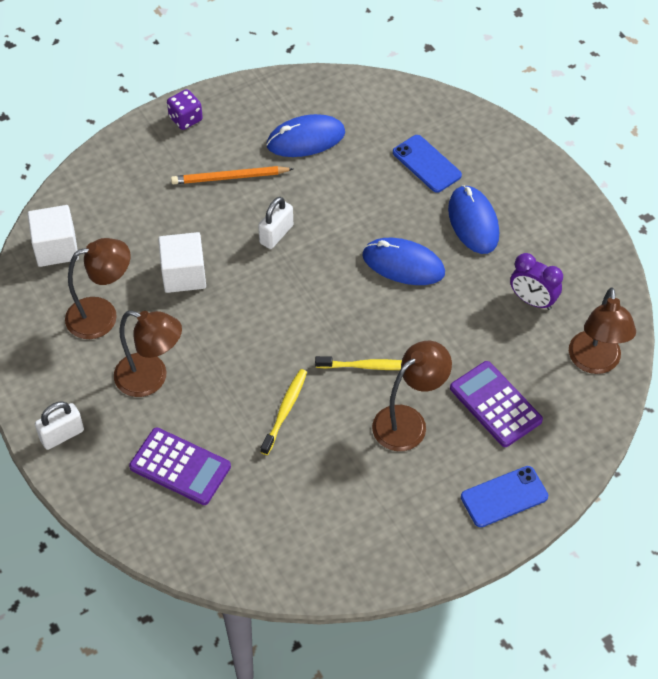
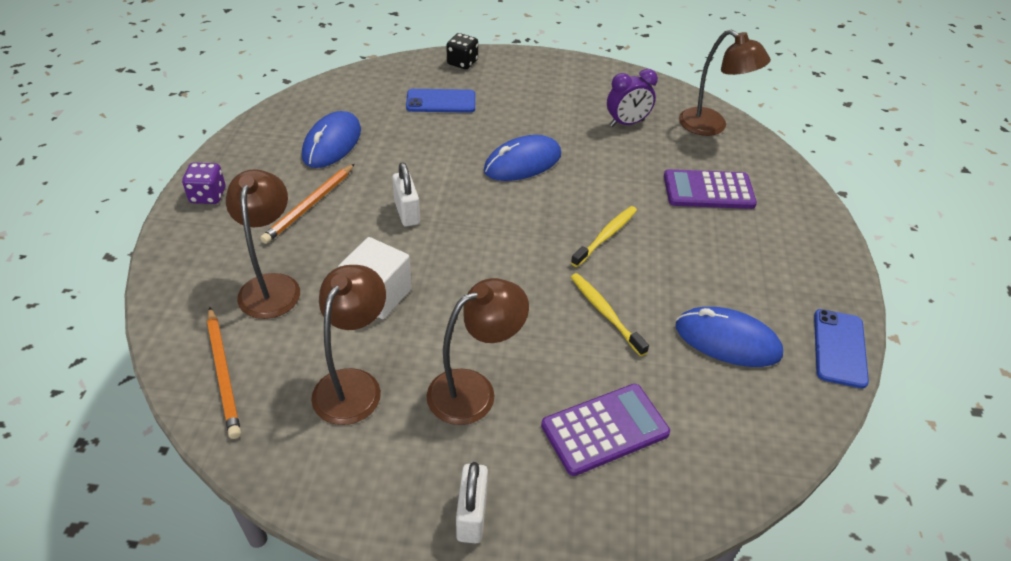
camera: 55 degrees left, 10 degrees down
(56, 248) = (224, 373): white cube -> orange pencil
(408, 421) = (685, 244): brown lamp -> brown lamp (272, 286)
(473, 222) = (523, 110): blue mouse -> blue mouse (727, 340)
(497, 140) = (462, 63): none -> black dice
(504, 497) = (804, 233): blue phone -> blue phone (839, 348)

